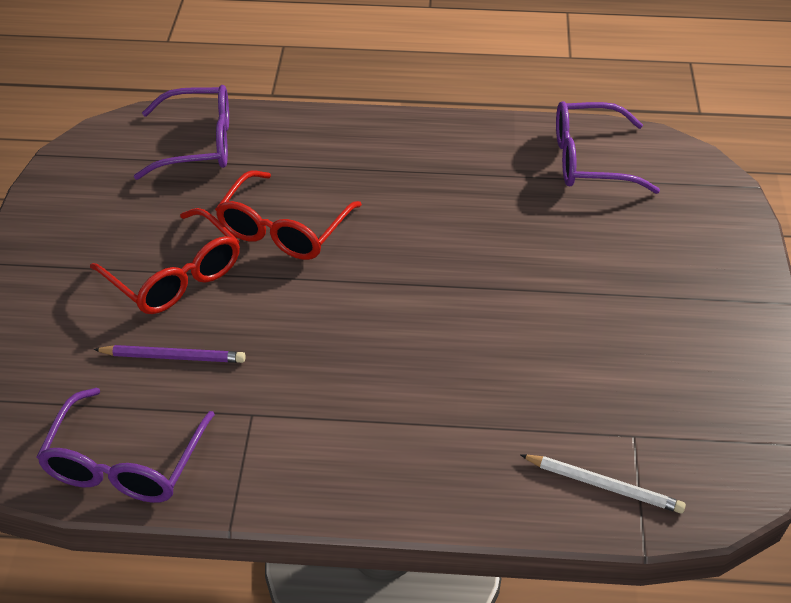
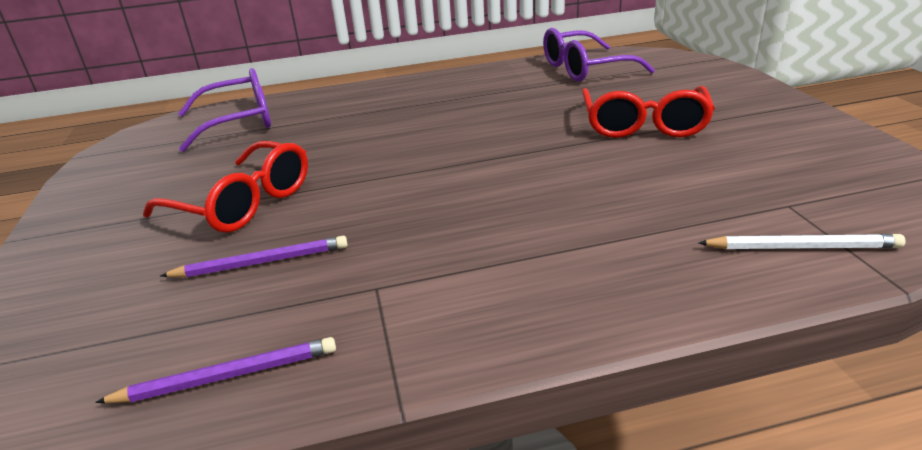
camera: 15 degrees left, 15 degrees down
(124, 464) = (227, 376): purple glasses -> purple pencil
(283, 230) = (344, 152): red glasses -> red glasses (643, 125)

